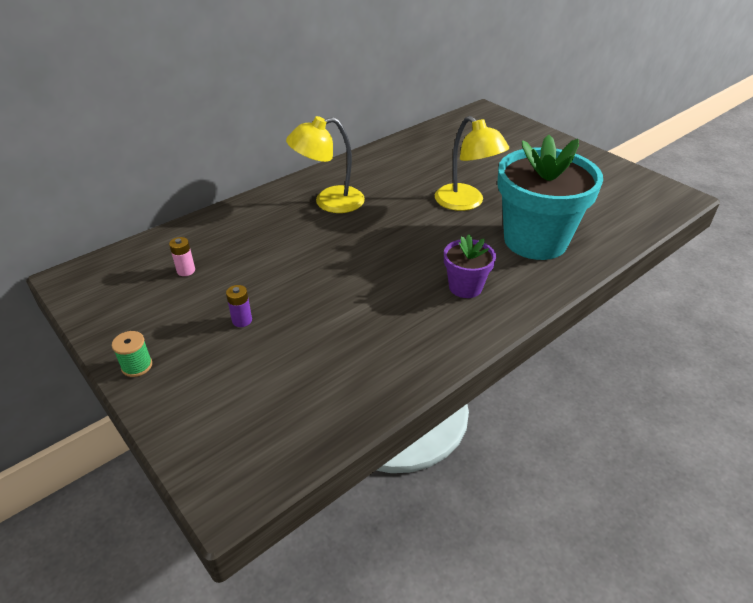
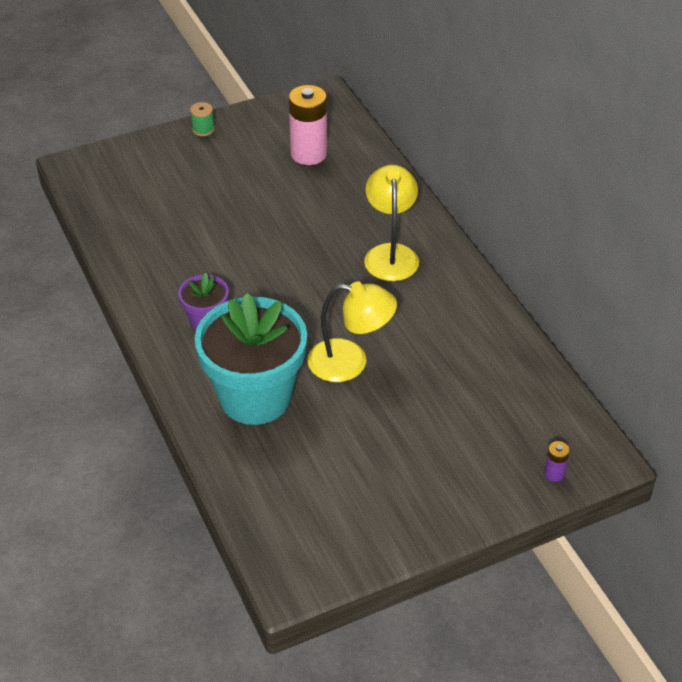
camera: 105 degrees right, 5 degrees up
(186, 270) = (308, 154): pink battery -> pink battery, size x2.25
(242, 320) = (228, 181): purple battery -> purple battery (554, 474)
(466, 203) = (350, 362): yellow lamp -> yellow lamp turned 150 degrees counterclockwise

